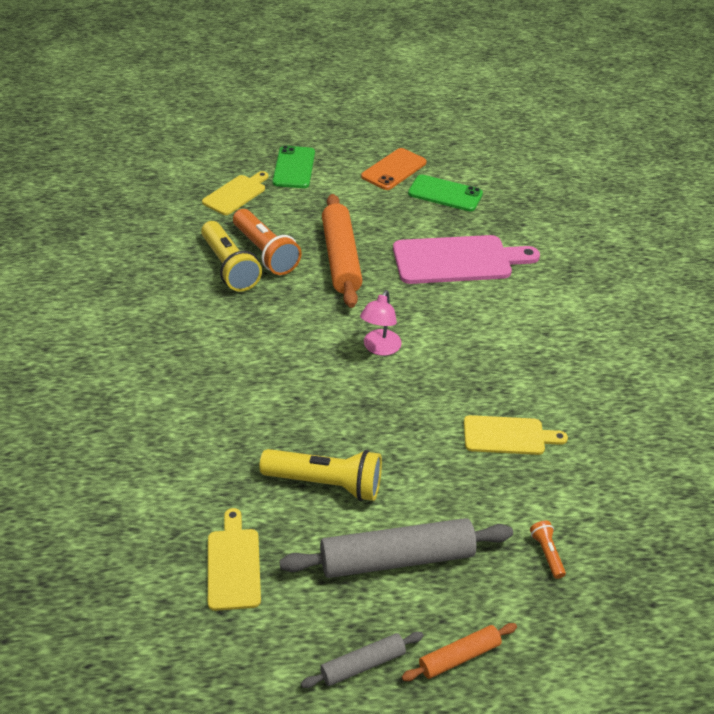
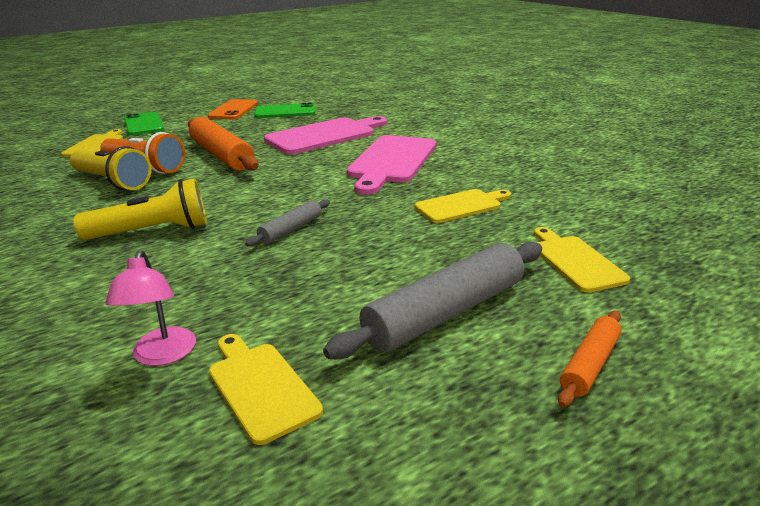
camera: 25 degrees left, 15 degrees down
(326, 483) = (320, 284): yellow flashlight -> yellow flashlight (152, 231)
(362, 664) = (498, 417): grey rolling pin -> grey rolling pin (290, 230)
(379, 348) = (299, 190): pink lamp -> pink lamp (162, 355)
(494, 336) = (391, 161): none -> pink cutting board
(546, 553) = (575, 261): orange flashlight -> yellow cutting board

